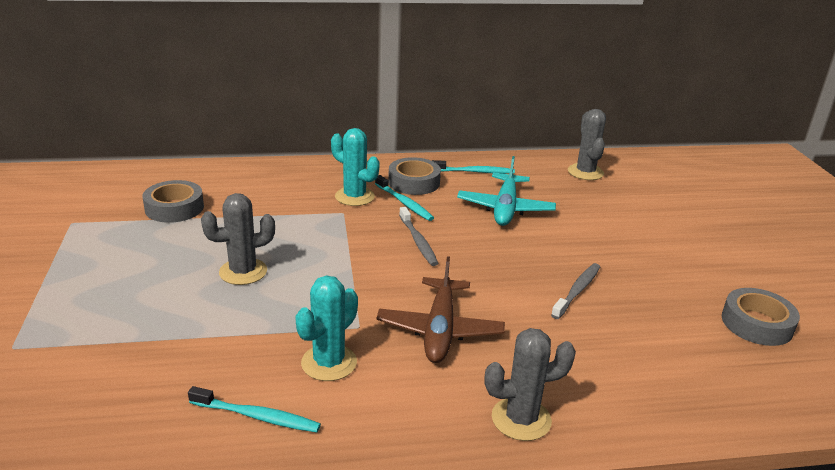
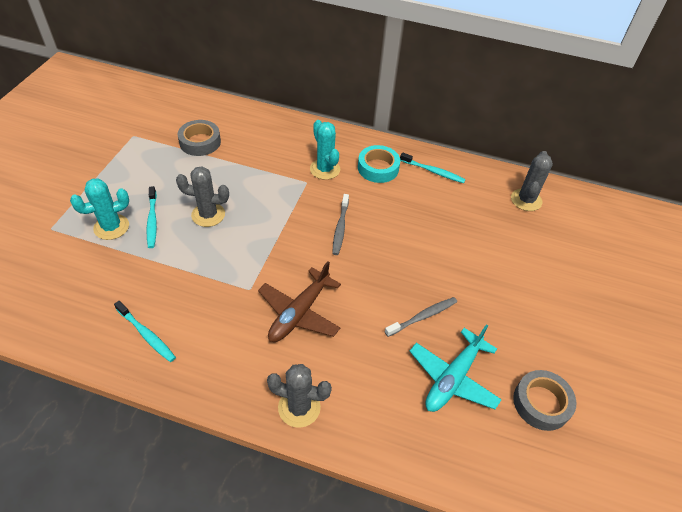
camera: 25 degrees right, 20 degrees up
(329, 363) = (212, 311): turquoise cactus -> turquoise cactus (111, 227)
(404, 203) = (356, 187): turquoise toothbrush -> turquoise toothbrush (152, 220)
(414, 182) = (378, 168): grey tape -> turquoise tape
(505, 208) = (429, 217): turquoise plane -> turquoise plane (452, 378)

